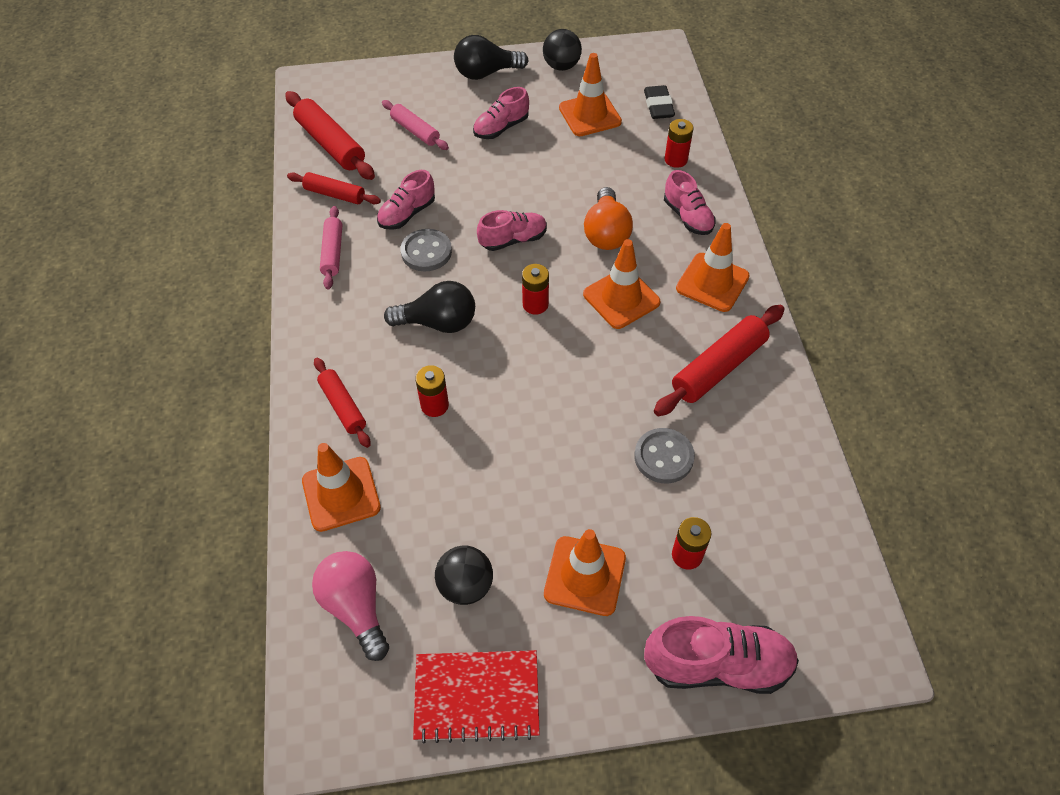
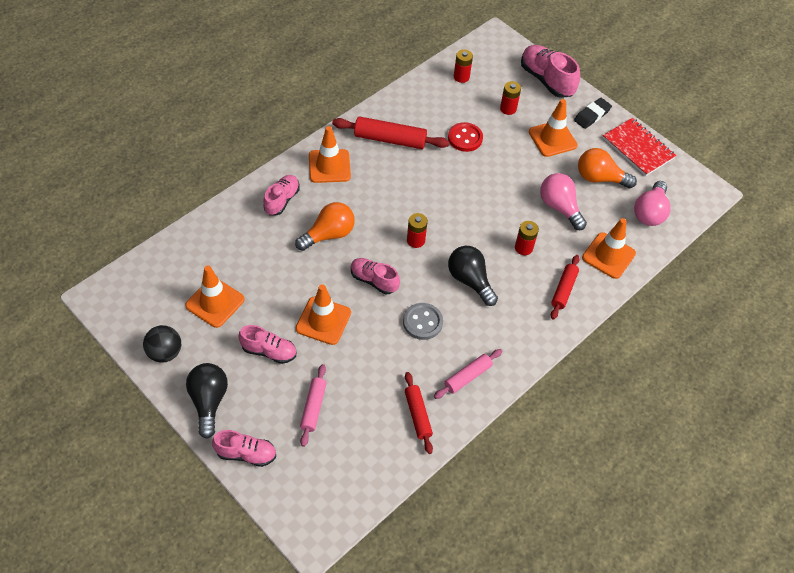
camera: 130 degrees left, 0 degrees up
(330, 144) = (371, 458): red rolling pin -> none
(407, 214) = (399, 355): pink shoe -> pink shoe (246, 454)
(459, 492) = (559, 207): none -> pink light bulb
(465, 586) = (599, 178): black ball -> orange light bulb
(486, 73) = (209, 402): black light bulb -> black light bulb turned 135 degrees counterclockwise
(621, 298) = (376, 202): orange traffic cone -> orange traffic cone (323, 321)
(658, 106) = (175, 265): black eraser -> black eraser (592, 115)
(663, 457) = (465, 138): grey button -> red button
(676, 159) = (230, 230): red battery -> red battery (461, 77)

